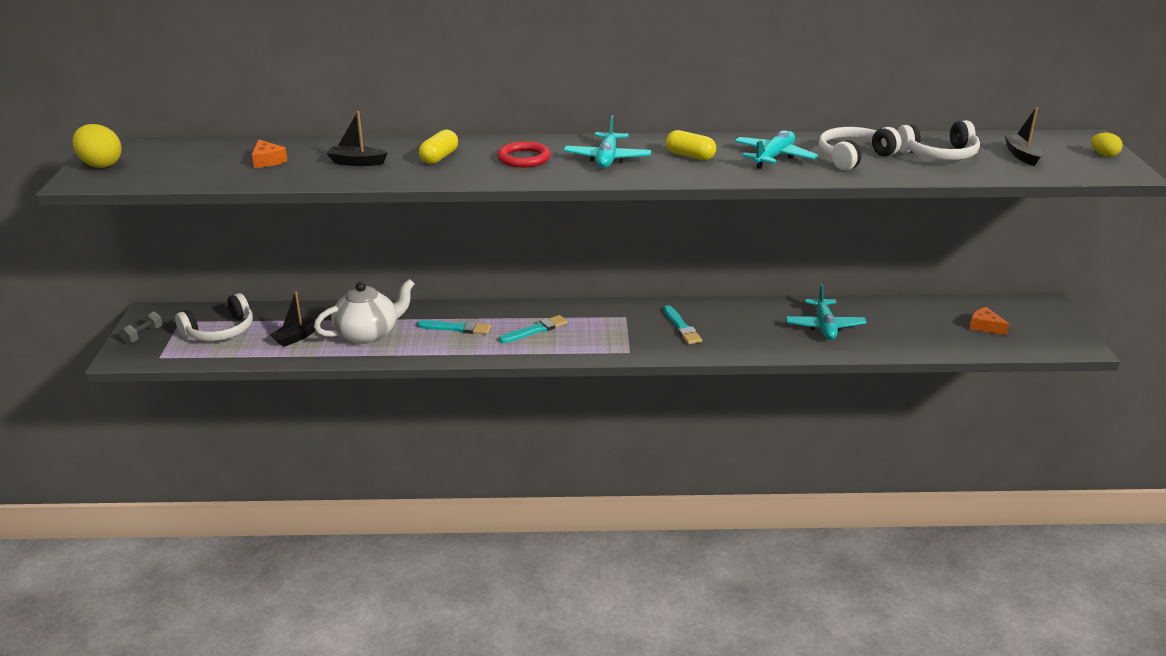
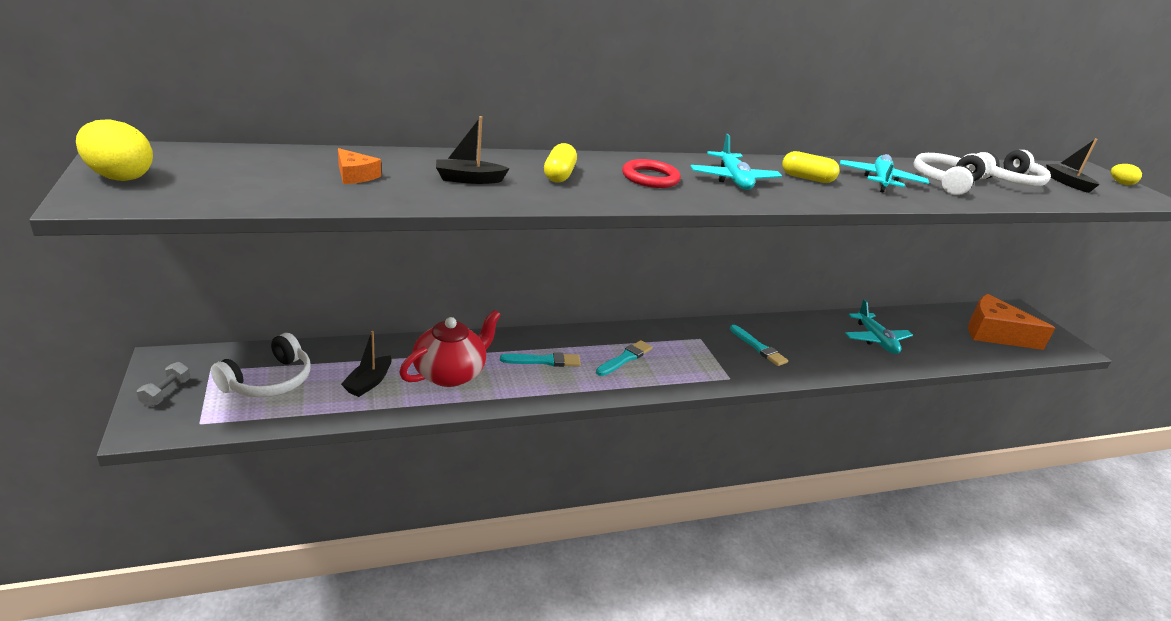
camera: 20 degrees left, 0 degrees up
(368, 334) = (450, 373): white teapot -> red teapot
(985, 326) = (994, 333): orange cheese -> orange cheese, size x2.23

